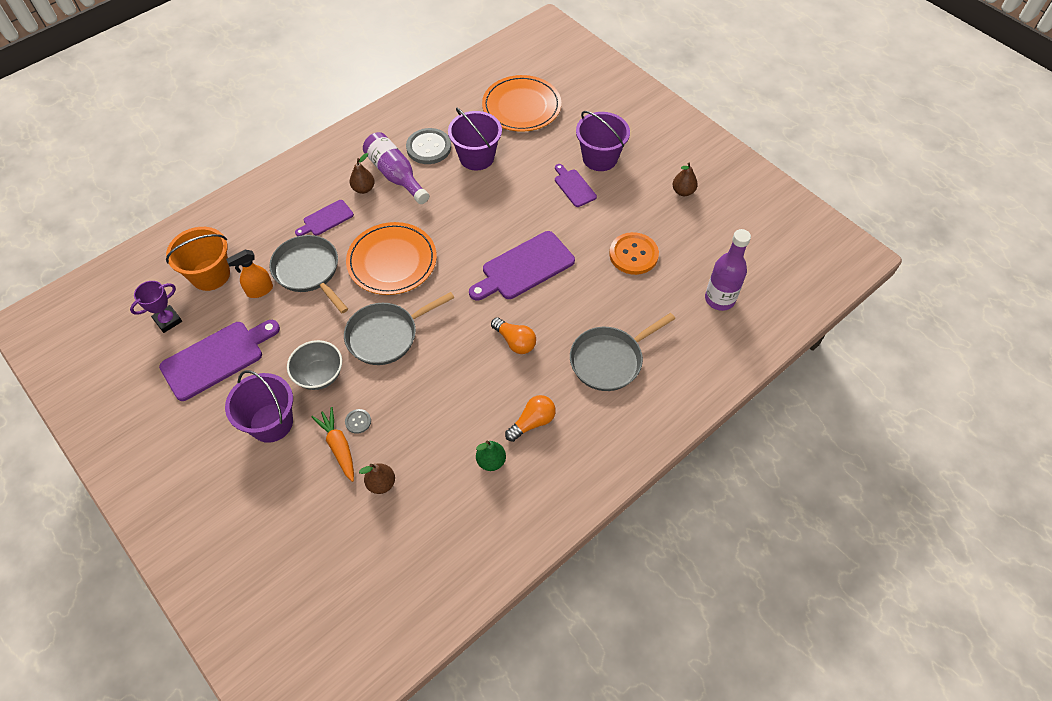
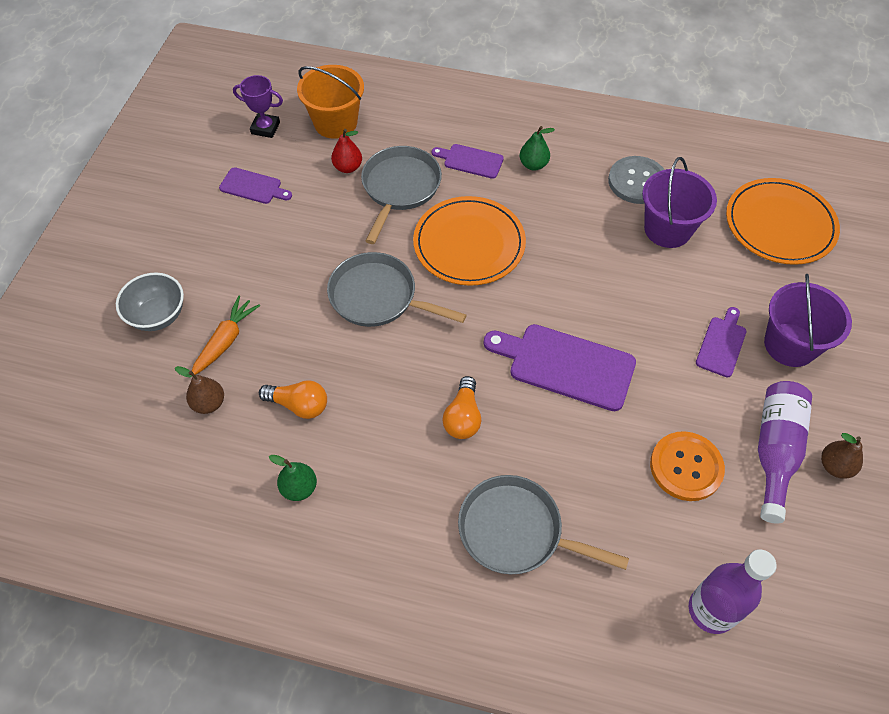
camera: 55 degrees right, 0 degrees up
(216, 358) = (253, 186): purple cutting board -> purple cutting board, size x0.55
(259, 290) = (348, 167): orange spray bottle -> red pear
(271, 423) = (215, 271): purple bucket -> none
(319, 375) = (292, 273): grey bowl -> grey bowl (158, 315)
(358, 421) = (264, 338): grey button -> none
(363, 189) = (533, 165): brown pear -> green pear
(396, 175) = (575, 178): purple bottle -> purple bottle (774, 451)
(532, 422) = (375, 499): orange light bulb -> orange light bulb (299, 405)

